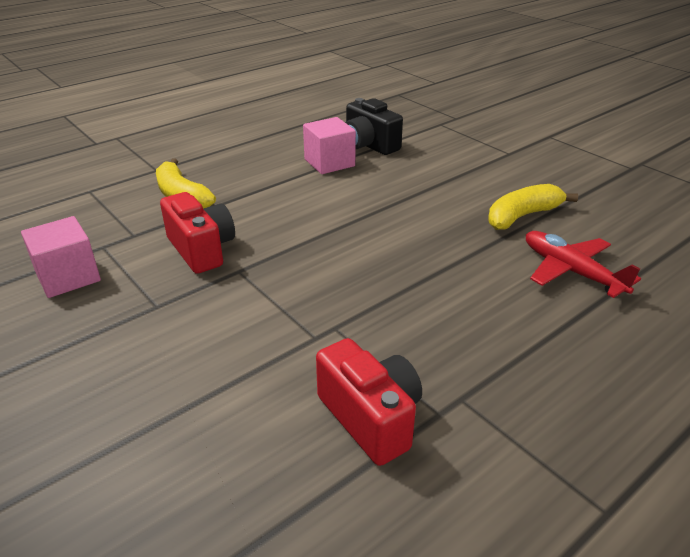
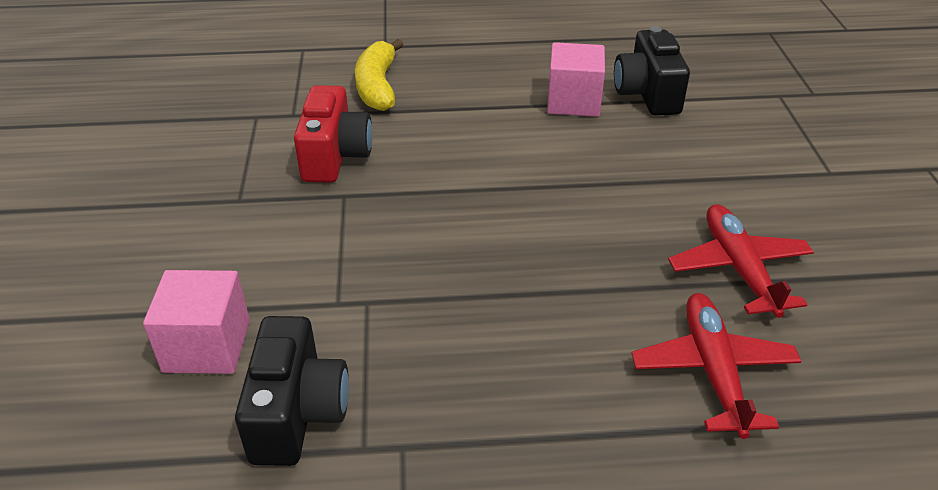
camera: 35 degrees right, 5 degrees up
(68, 277) = (200, 136): pink cube -> pink cube (207, 346)
(370, 417) = (297, 413): red camera -> black camera
(522, 216) = (738, 268): yellow banana -> red plane

